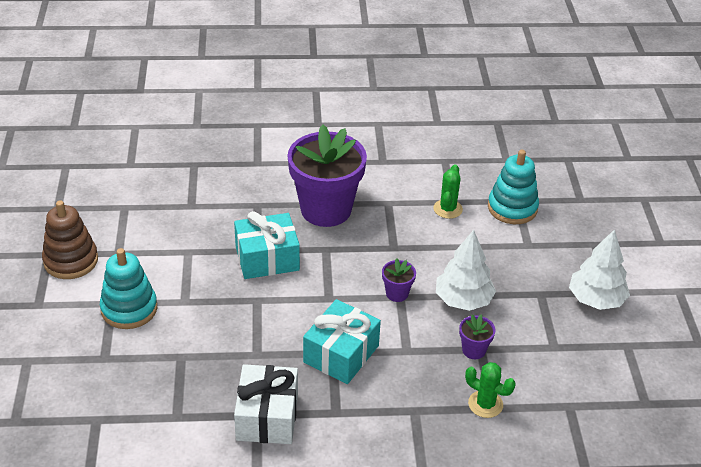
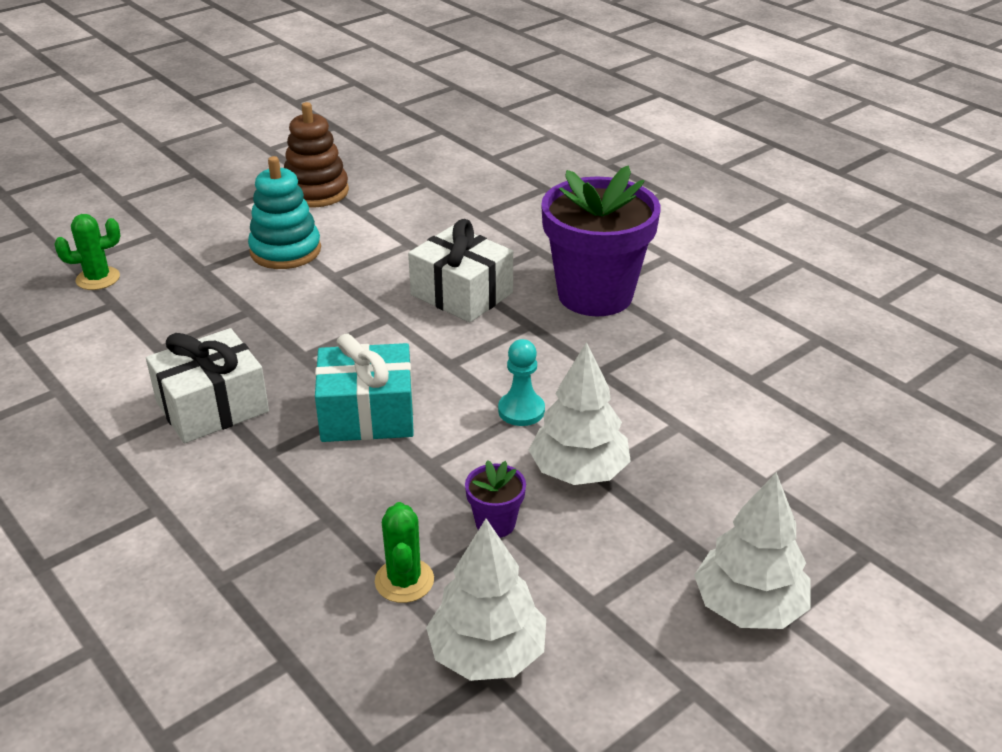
camera: 55 degrees right, 5 degrees down
(267, 258) = (461, 294): turquoise gift -> white gift
(397, 293) = (521, 410): purple flower pot -> turquoise pawn
(447, 209) = (732, 382): green cactus -> green cactus (98, 278)
(512, 208) = (819, 436): turquoise stacking toy -> none
(556, 399) = (487, 654): none -> white tree

